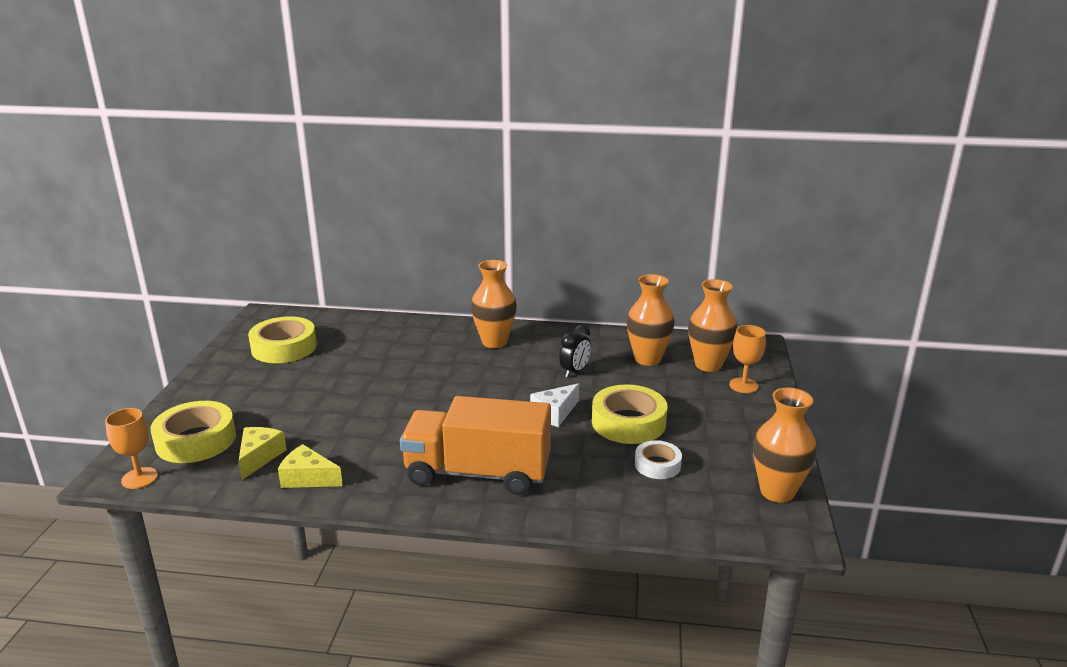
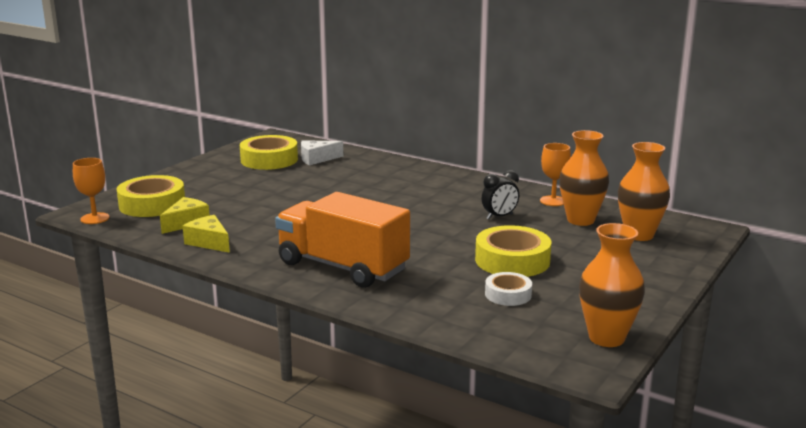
camera: 25 degrees right, 5 degrees down
(494, 342) = (447, 184): orange vase -> none
(554, 413) = (450, 241): white cheese -> white cheese (317, 159)
(743, 385) = (660, 256): orange goblet -> orange goblet (553, 201)

